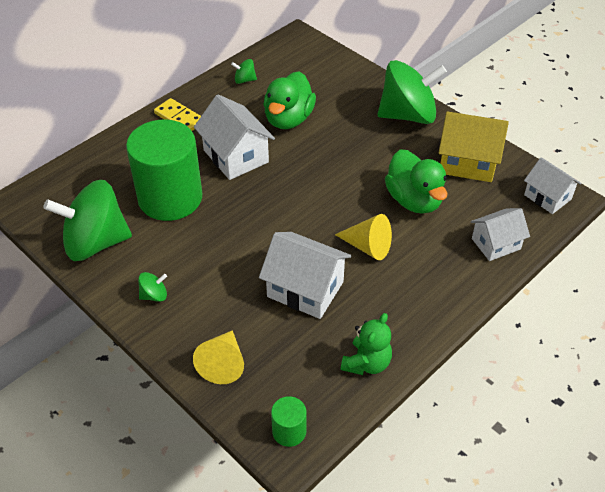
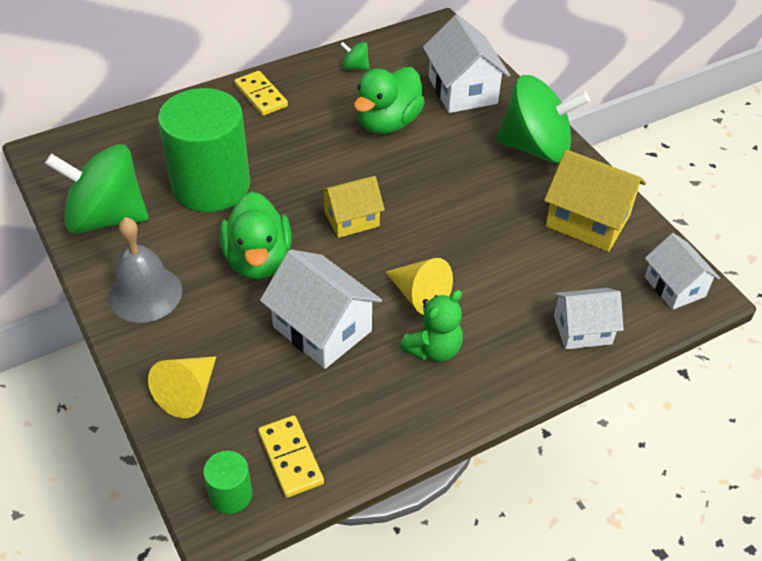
camera: 15 degrees right, 0 degrees up
(154, 295) = (145, 293): green spinning top -> grey bell
(236, 156) = (307, 153): white house -> white house (462, 90)
(292, 200) = (351, 219): none -> yellow house
(322, 392) = (290, 458): none -> yellow domino
(367, 363) = (358, 437): green teddy bear -> green teddy bear (433, 349)
(414, 200) = (500, 252): green duck -> green duck (258, 260)

